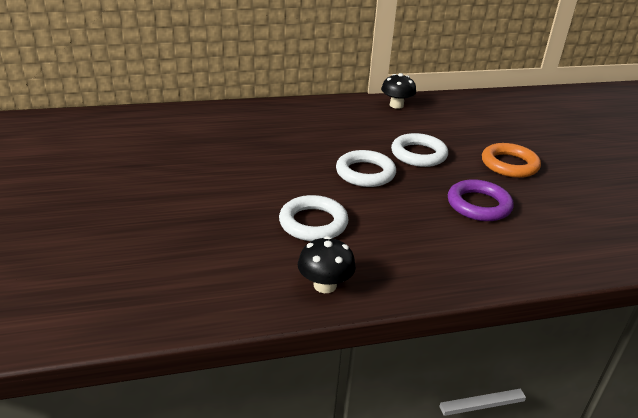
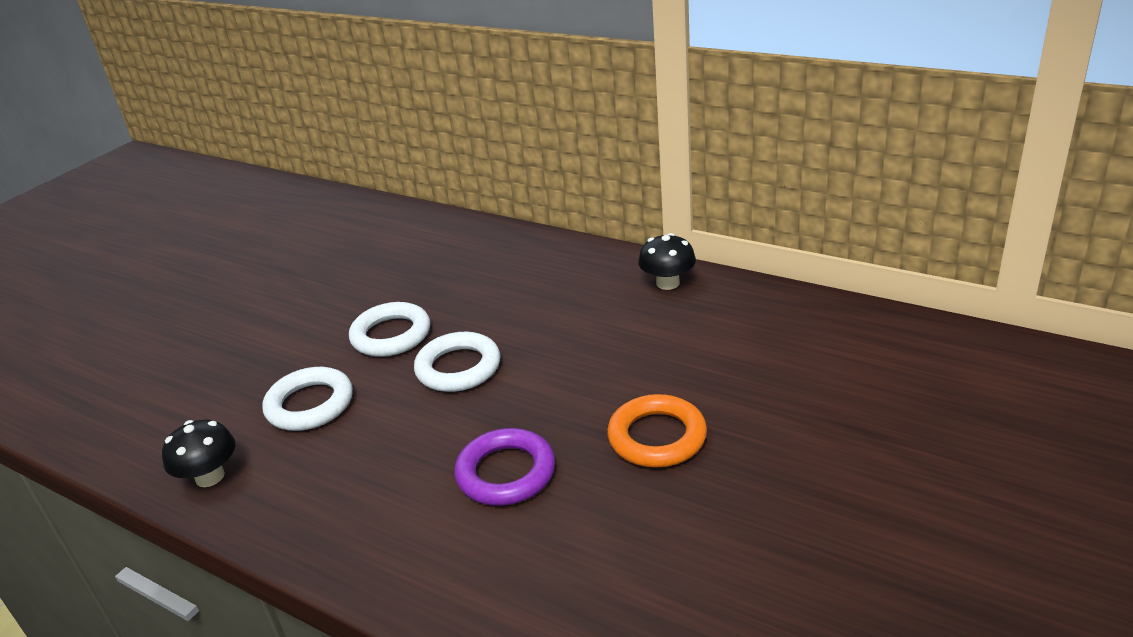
camera: 50 degrees right, 0 degrees up
(418, 154) = (563, 369): white ring -> white ring (391, 335)

